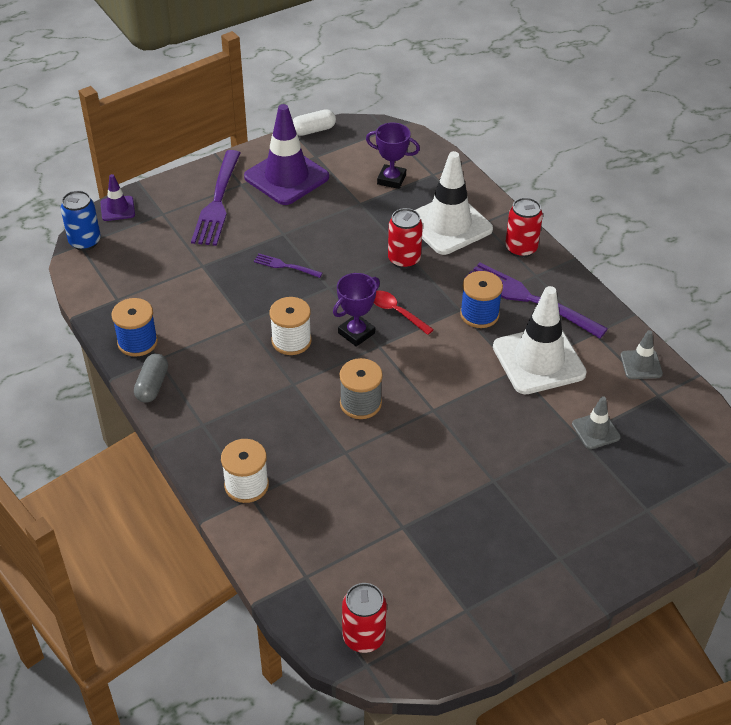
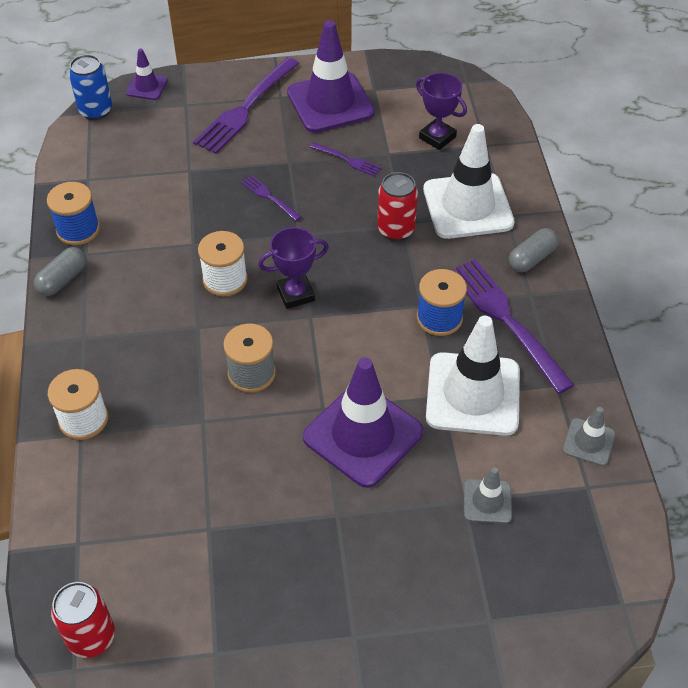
camera: 25 degrees right, 5 degrees up
(313, 130) = (388, 61): white capsule -> none
(331, 218) = (348, 160): none -> purple fork
(397, 312) = (352, 285): red spoon -> none
(476, 417) = (363, 435): none -> purple traffic cone
(521, 248) = (531, 258): red can -> grey capsule

